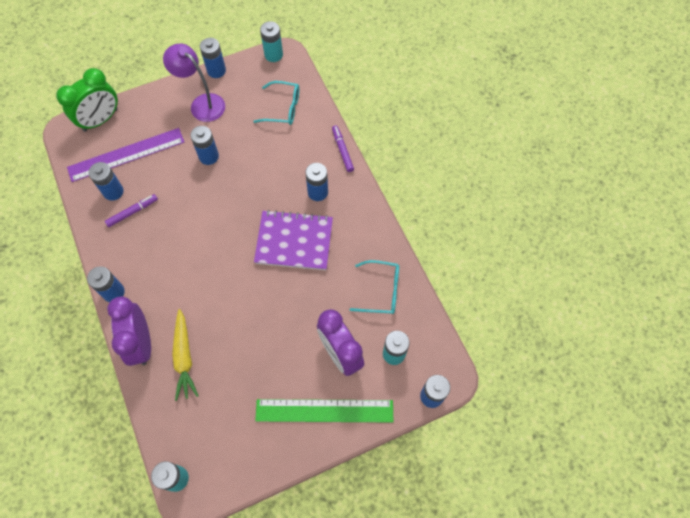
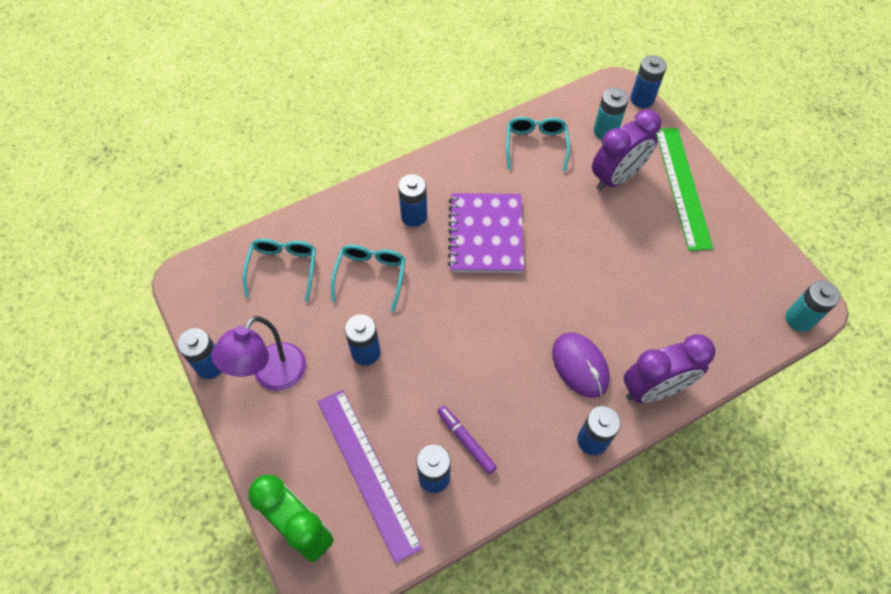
camera: 95 degrees left, 5 degrees down
(170, 293) = (580, 366): none -> purple mouse
(184, 358) = (660, 335): yellow carrot -> none
(269, 161) = (371, 275): none -> turquoise glasses
(273, 55) = (186, 291): turquoise battery -> none
(342, 150) = (350, 194): purple marker -> none

